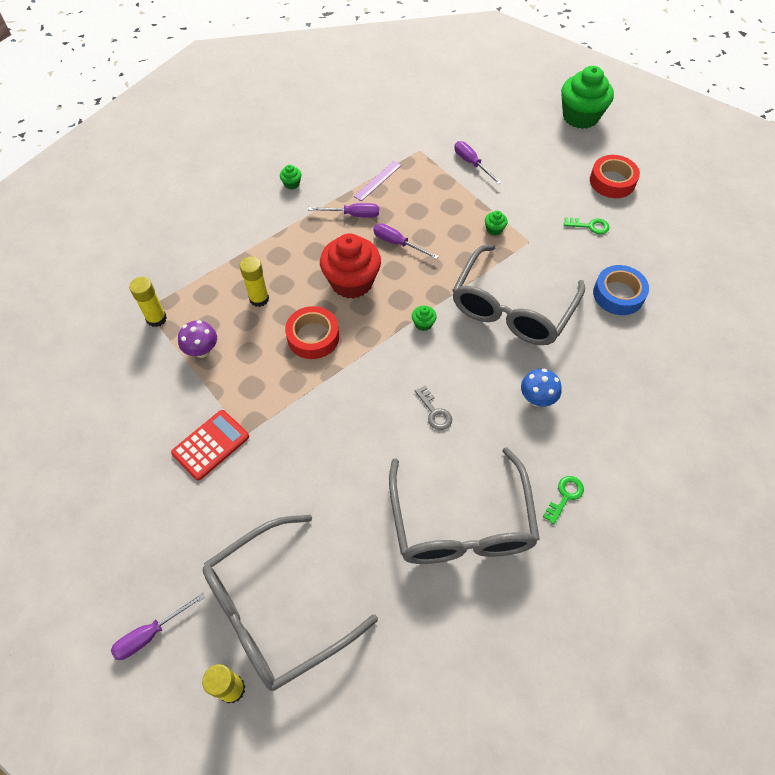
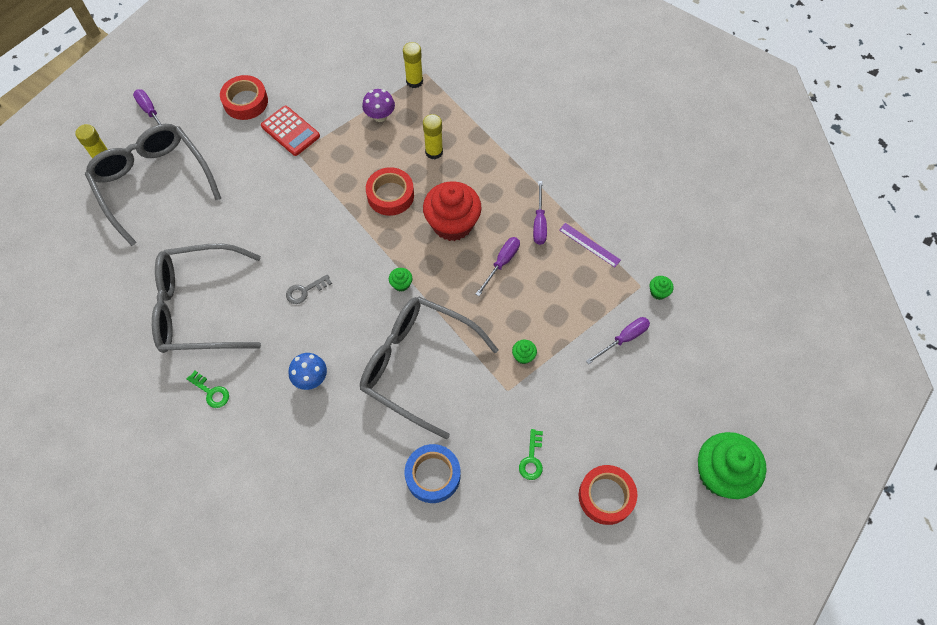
camera: 90 degrees right, 5 degrees up
(154, 504) = (245, 102): none -> red tape
(291, 184) = (579, 168): green cupcake -> green cupcake (658, 292)

